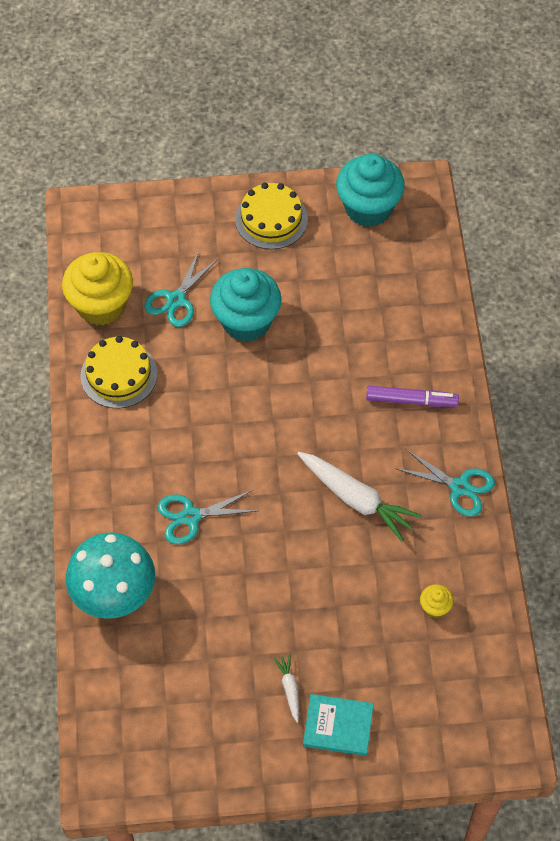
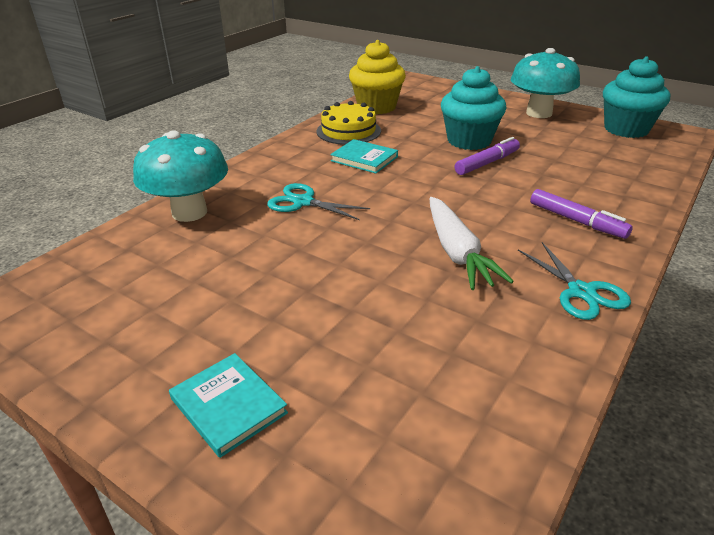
camera: 40 degrees right, 25 degrees down
(176, 300) = (429, 119): turquoise scissors -> none
(180, 416) = (364, 159): none -> turquoise book
(271, 219) = (539, 113): yellow cake -> turquoise mushroom
(289, 689) = (226, 343): white carrot -> none
(290, 354) = (487, 163): none -> purple marker
(435, 607) = (459, 368): yellow cupcake -> none

